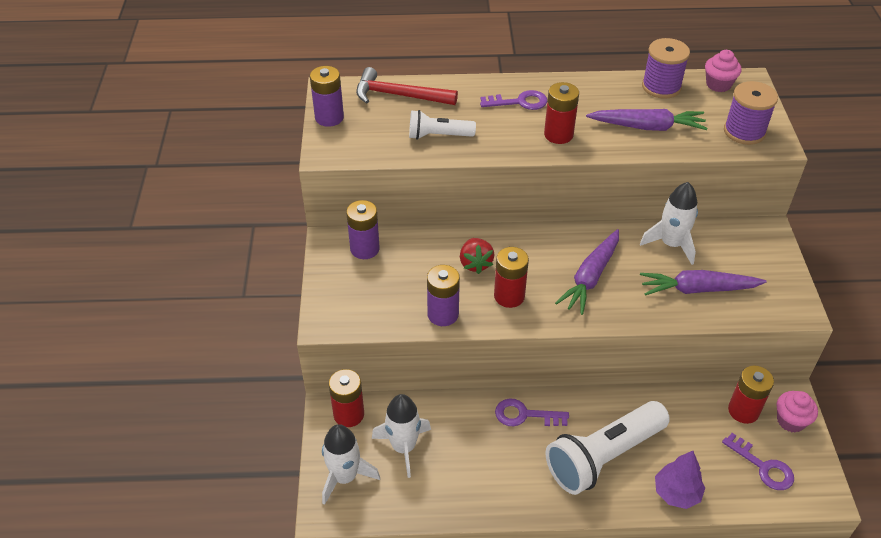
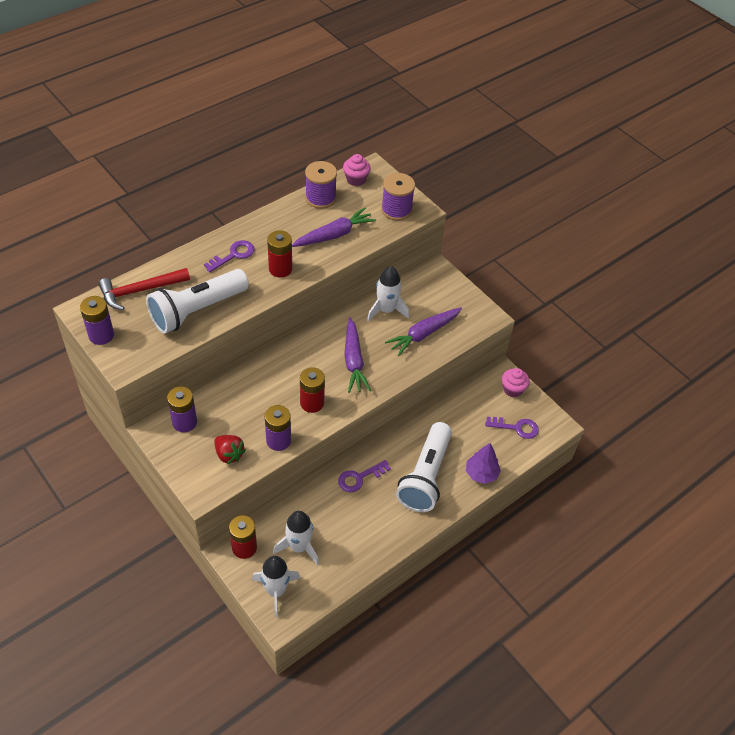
camera: 40 degrees left, 5 degrees up
(438, 136) = (197, 310): white flashlight -> white flashlight, size x1.84
(475, 263) = (271, 391): red strawberry -> red strawberry (229, 454)
(743, 411) = (483, 398): red battery -> none

